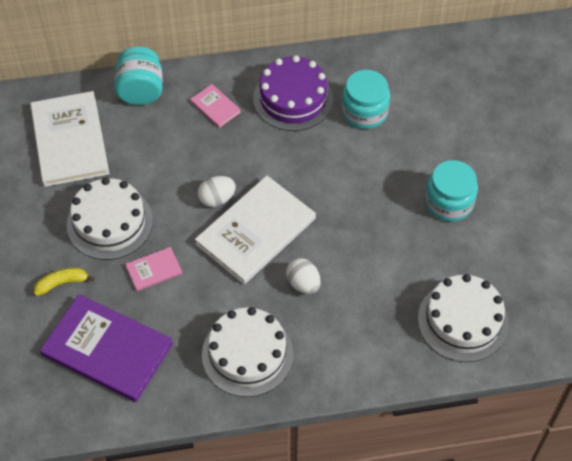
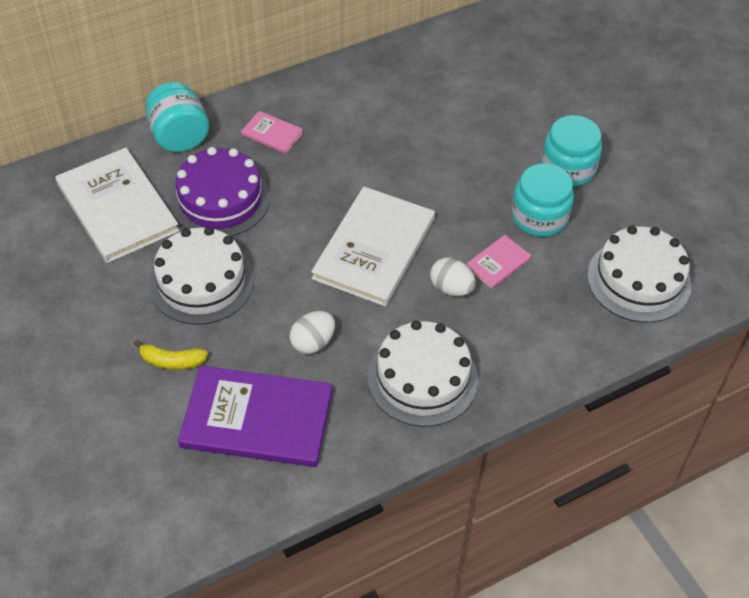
camera: 20 degrees left, 5 degrees down
(62, 283) = (172, 361): yellow banana -> yellow banana turned 135 degrees counterclockwise
(154, 270) = (275, 318): pink book -> pink book (498, 263)
(217, 199) = (315, 226): white egg -> white egg (313, 342)
(293, 98) = (355, 106): purple cake -> purple cake (220, 199)
(364, 112) = (438, 101): turquoise jar -> turquoise jar (539, 216)

